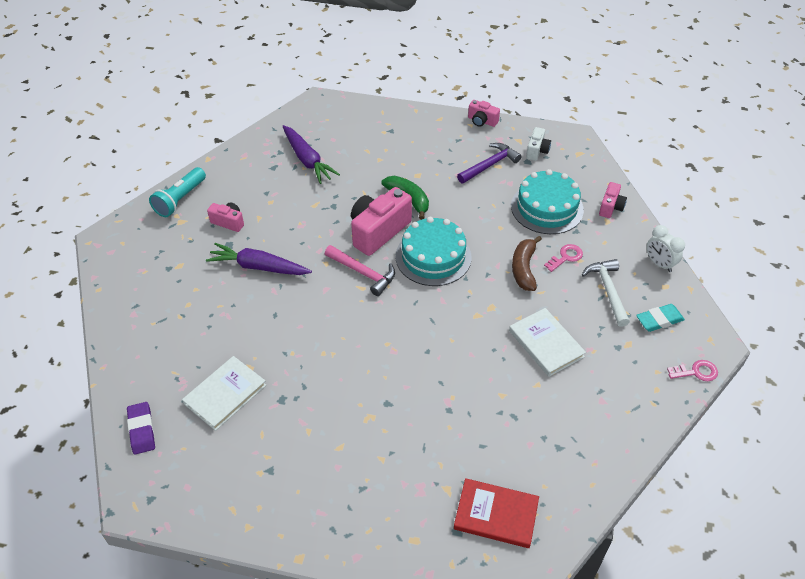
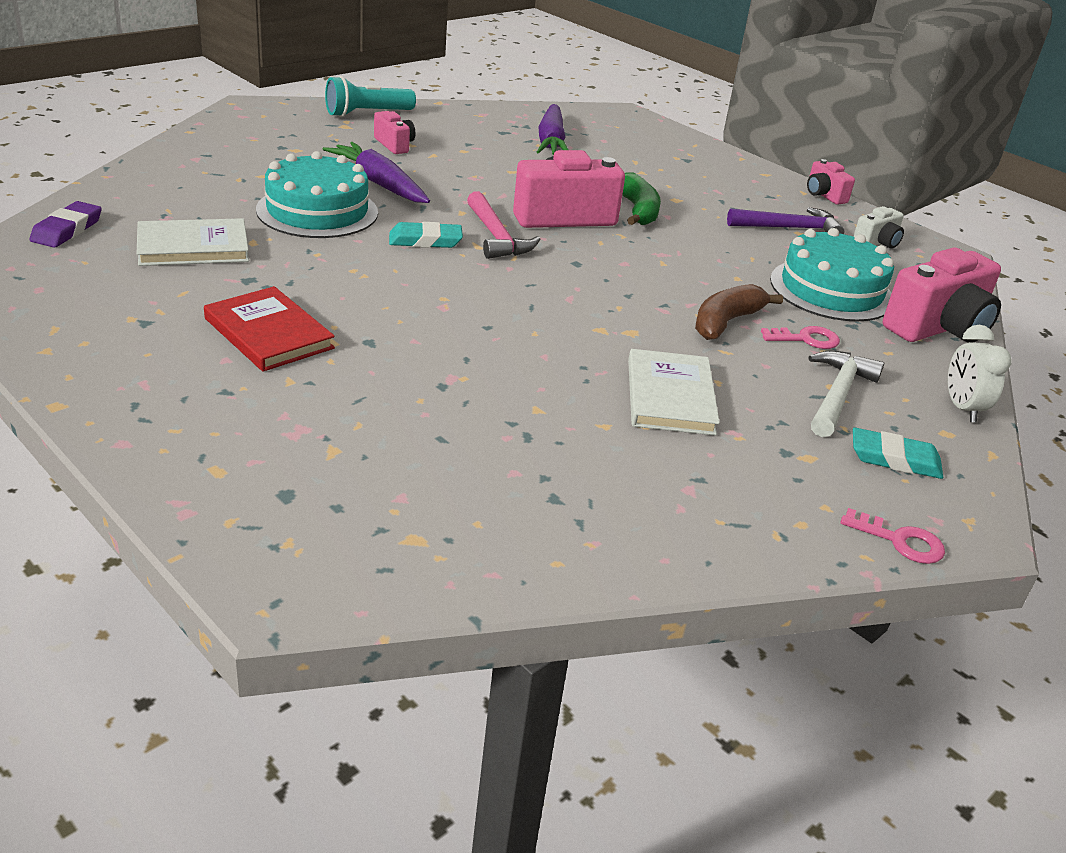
camera: 30 degrees right, 15 degrees down
(333, 302) = (425, 240): none -> turquoise eraser
(433, 257) = (607, 262): turquoise cake -> turquoise cake (317, 211)
(496, 514) = (364, 510): red book -> red book (269, 333)
(610, 207) = (938, 328): pink camera -> pink camera, size x1.92

